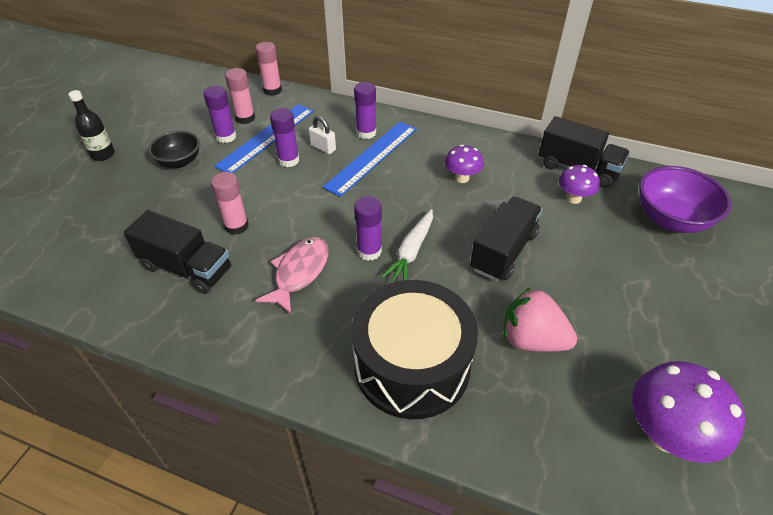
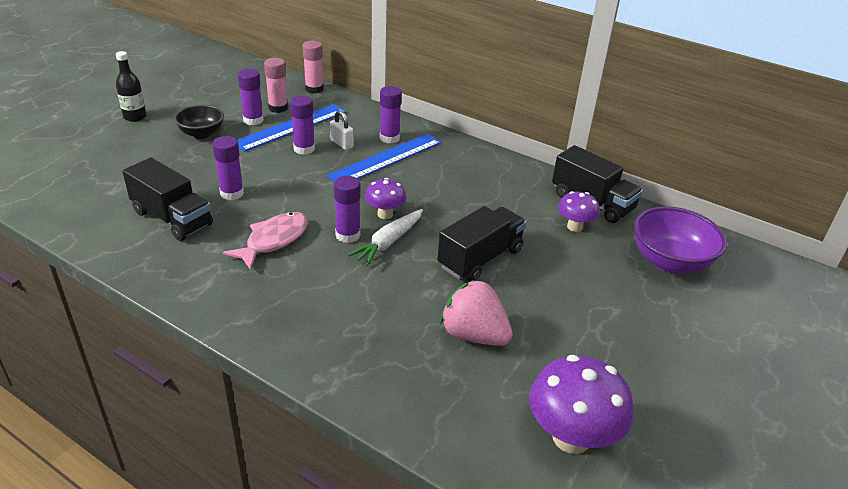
camera: 10 degrees right, 10 degrees down
(236, 226) = (232, 193): pink glue stick -> purple glue stick
(412, 365) = (346, 332): black drum -> none
(462, 178) = (467, 191): purple mushroom -> purple mushroom (385, 214)

